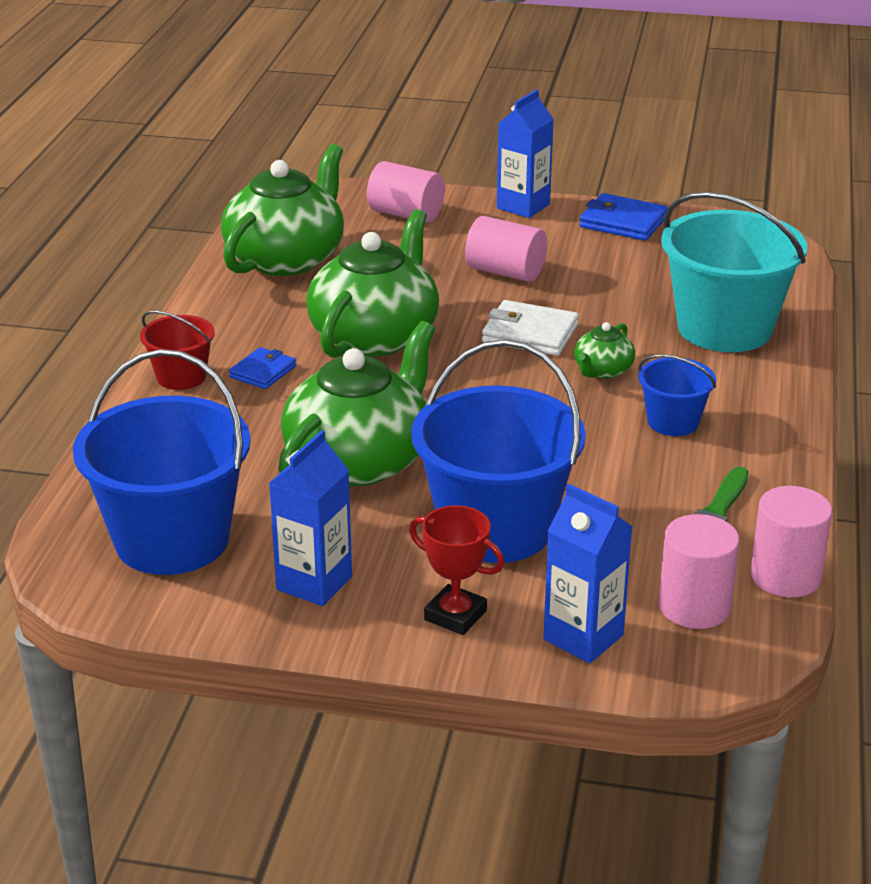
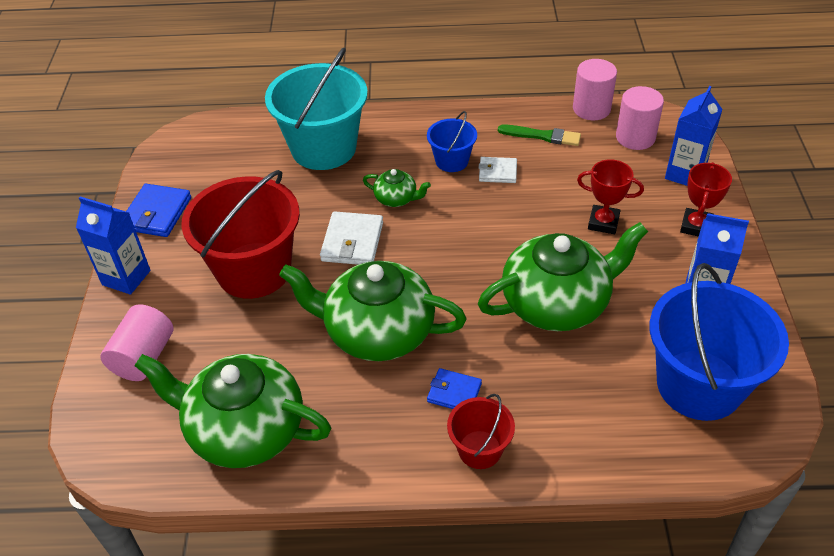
camera: 100 degrees left, 15 degrees up
(359, 460) = (557, 303): green teapot -> green teapot turned 135 degrees clockwise
(495, 528) = (603, 222): blue bucket -> red trophy
(505, 272) = (254, 270): pink cylinder -> red bucket
(637, 456) = (497, 172): none -> white wallet

